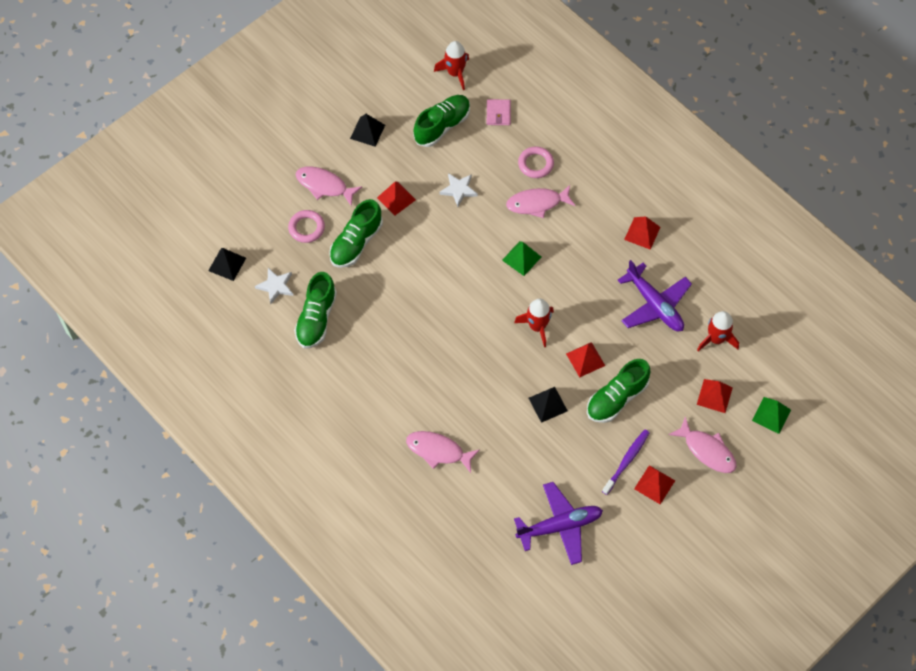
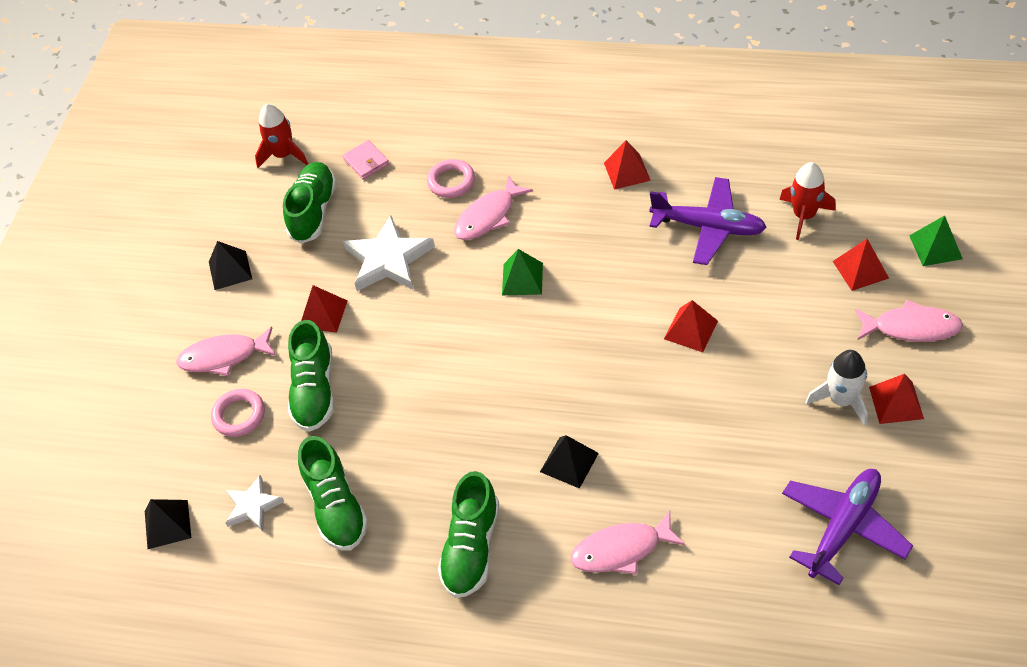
camera: 30 degrees left, 10 degrees down
(459, 190) = (388, 259): white star -> white star, size x1.72
(537, 327) = (606, 334): red rocket -> none
(548, 404) = (696, 404): black pyramid -> black pyramid (569, 462)
(616, 398) = (764, 344): green shoe -> green shoe (471, 548)
(626, 461) = (841, 400): purple toothbrush -> white rocket

